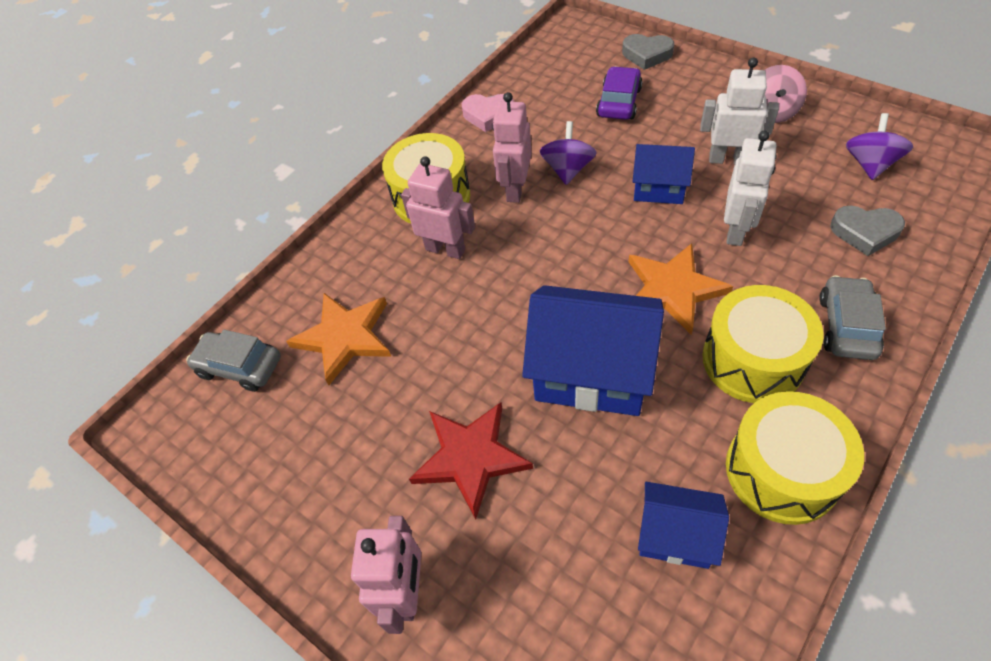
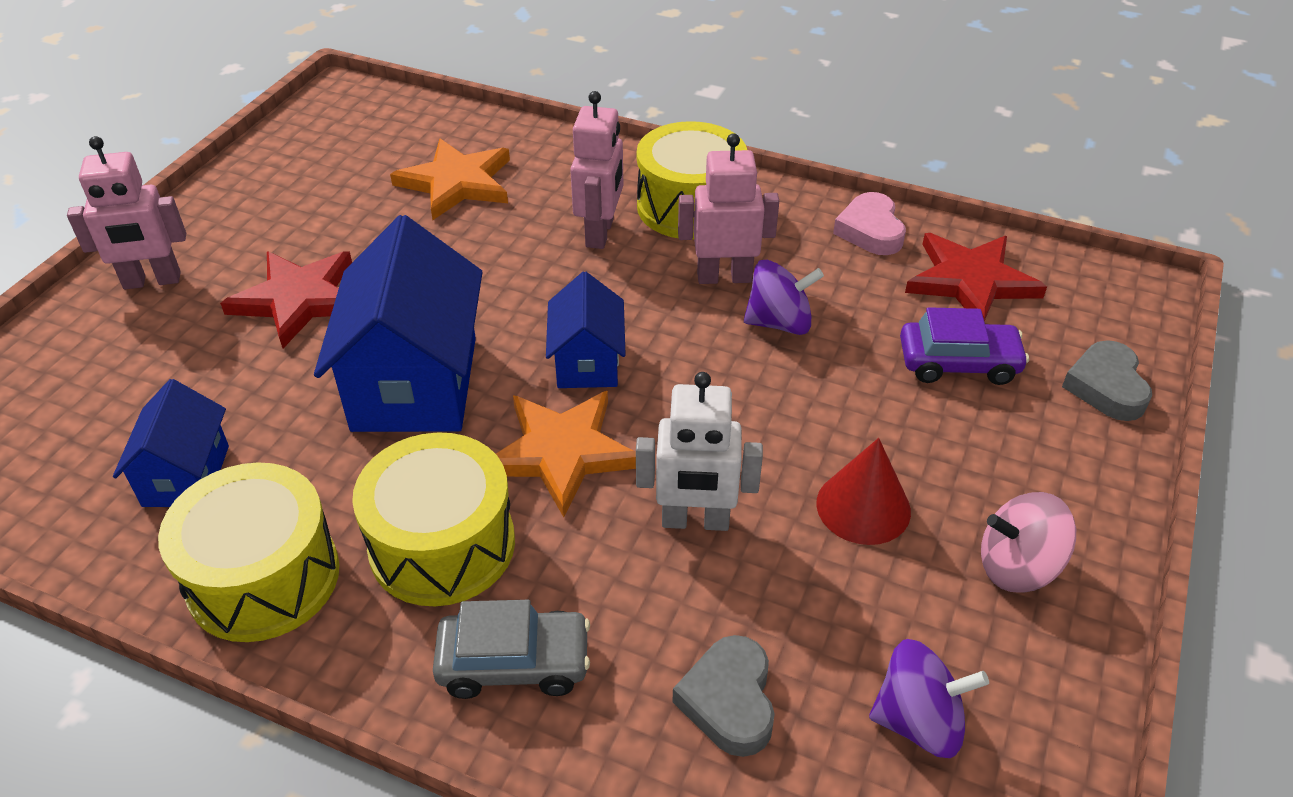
camera: 70 degrees right, 10 degrees down
(240, 366) = (414, 124): grey car -> none
(549, 84) = (970, 281): none -> red star
(659, 189) = (766, 424): blue house -> blue house (587, 362)
(728, 159) = (863, 507): white robot -> red cone

